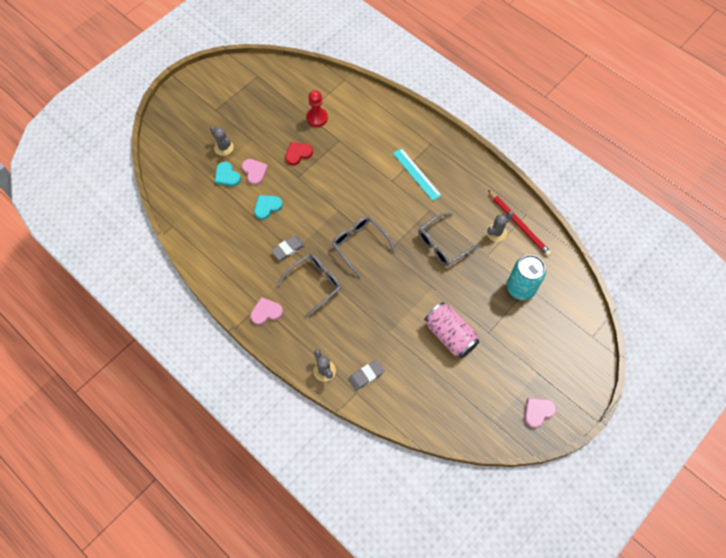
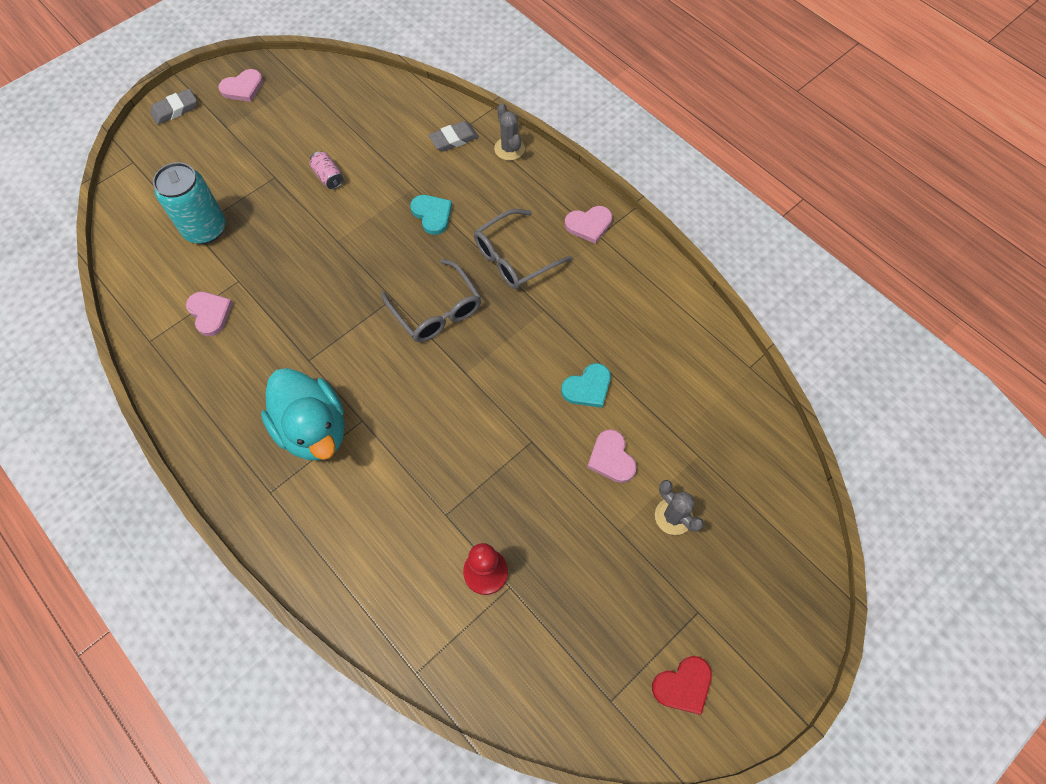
camera: 175 degrees left, 0 degrees up
(227, 176) = (663, 454): turquoise heart -> turquoise heart (432, 214)
(288, 249) = (553, 313): grey eraser -> grey eraser (175, 110)
(298, 153) = (528, 490): red heart -> red heart (683, 685)
(416, 174) = (313, 429): turquoise ruler -> turquoise duck
(443, 244) = (301, 301): grey glasses -> none
(450, 335) = (328, 177): pink can -> pink can, size x0.49
(496, 232) = (210, 313): grey cactus -> pink heart
(519, 224) = (167, 323): red pencil -> none

